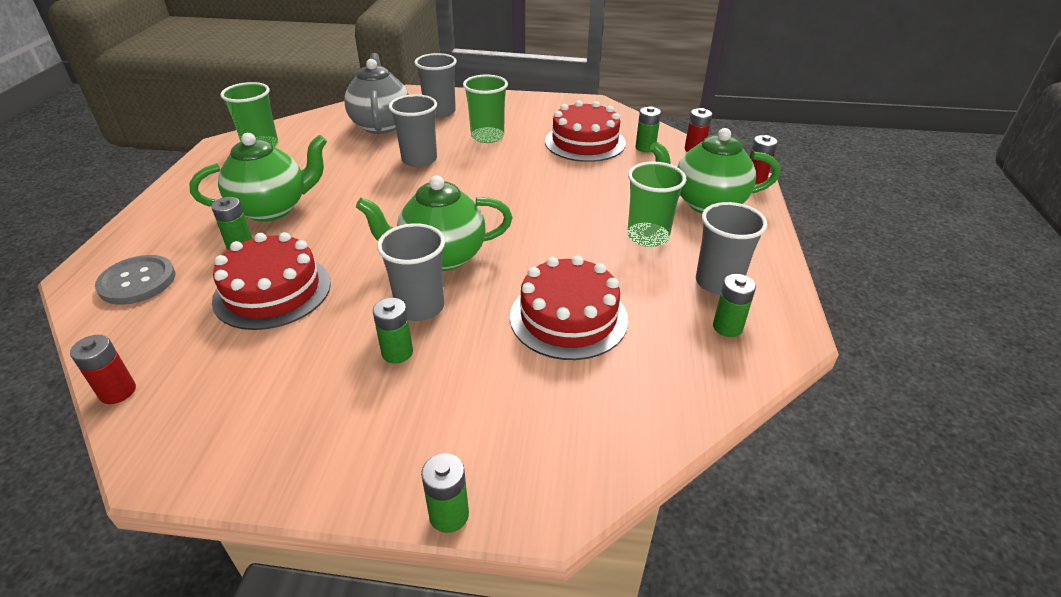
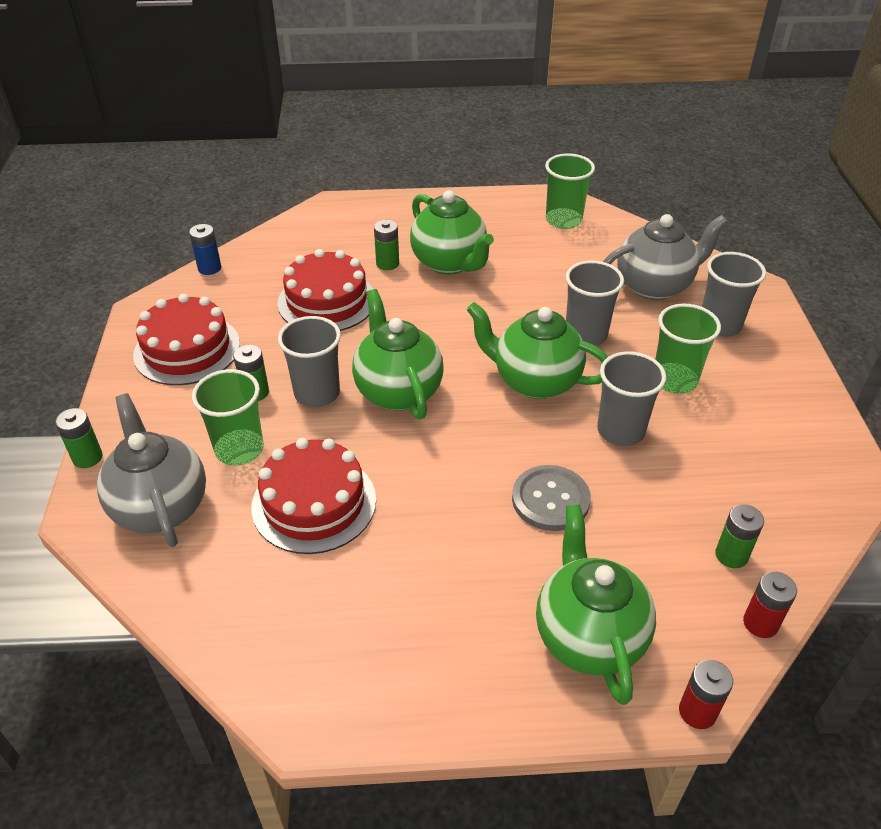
camera: 80 degrees right, 5 degrees up
(118, 392) = (209, 268): red battery -> blue battery
(137, 281) = (328, 231): grey button -> grey button (550, 499)
(462, 188) = (535, 381): none -> green teapot
(551, 433) = (160, 507): none -> grey teapot
(585, 142) = (711, 481): red cake -> red cake (187, 349)
(647, 236) = (482, 566): green cup -> green cup (239, 449)
(718, 282) = (397, 644): grey cup -> grey cup (620, 430)
(727, 327) = (312, 650): green battery -> none

